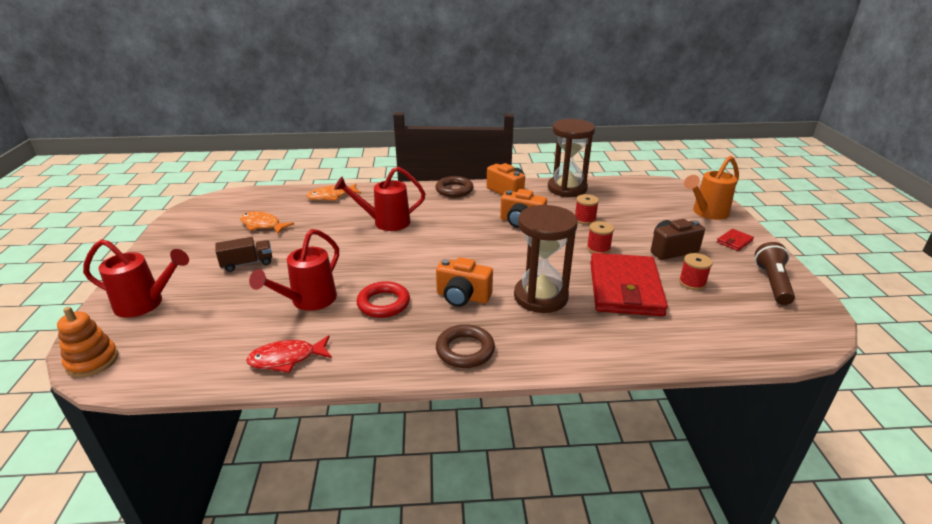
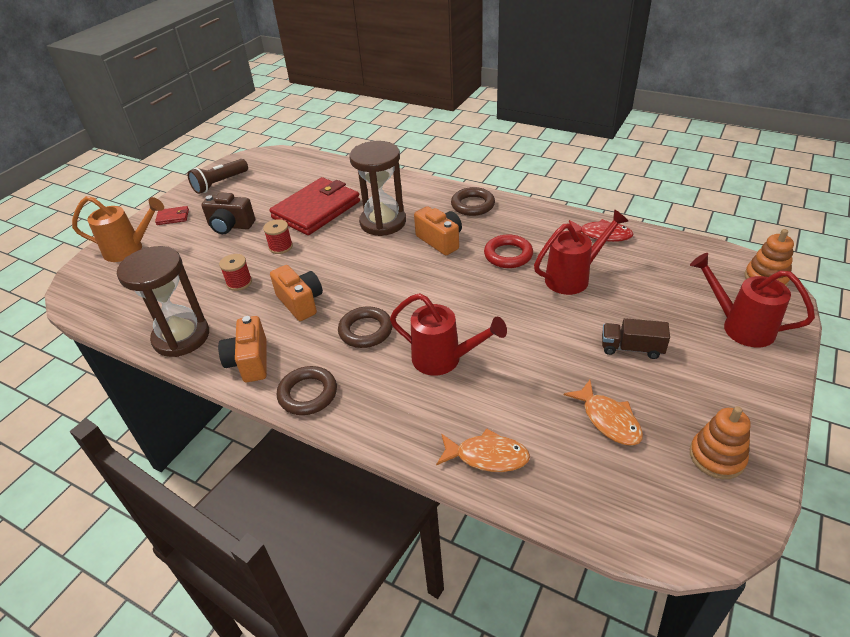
camera: 145 degrees left, 10 degrees up
(193, 227) = (717, 457): none -> orange stacking toy
(454, 221) = (365, 331): none -> brown ring
(692, 283) = (266, 199): red spool -> none

